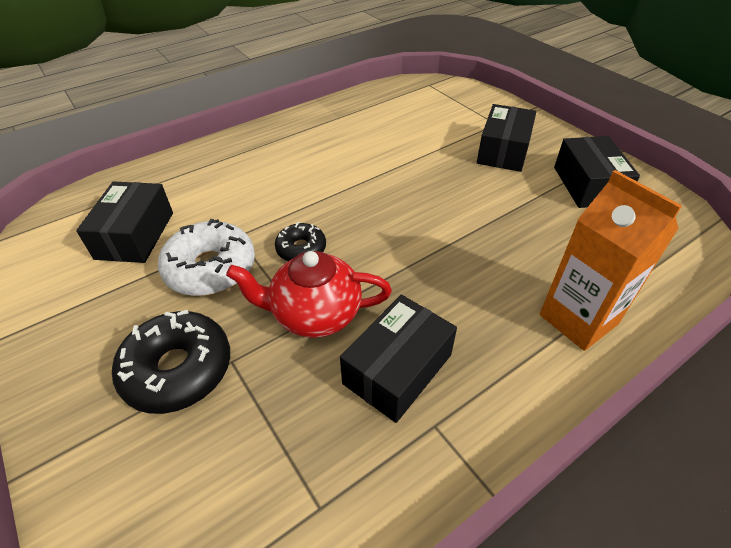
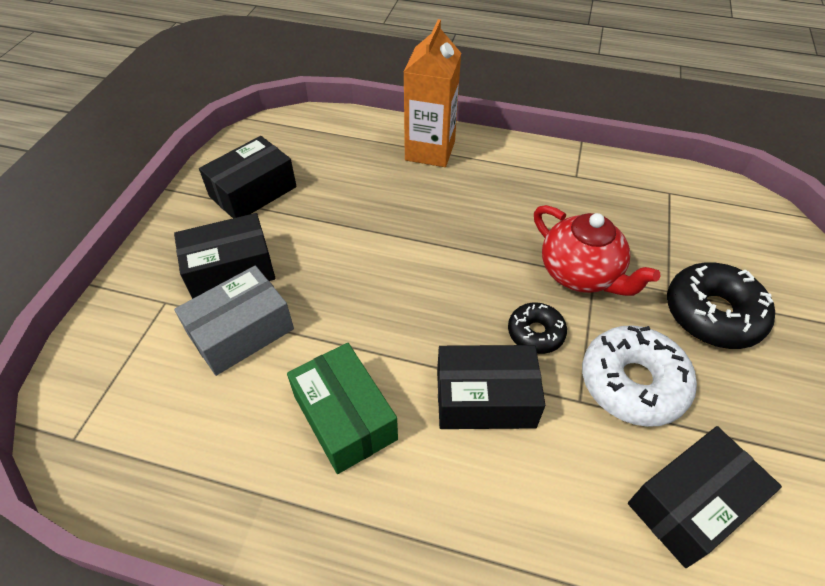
camera: 130 degrees left, 5 degrees up
(346, 150) = (345, 417): none -> green box
(397, 369) = (564, 207): black box -> black box (485, 398)
(444, 139) = (241, 332): none -> grey box

